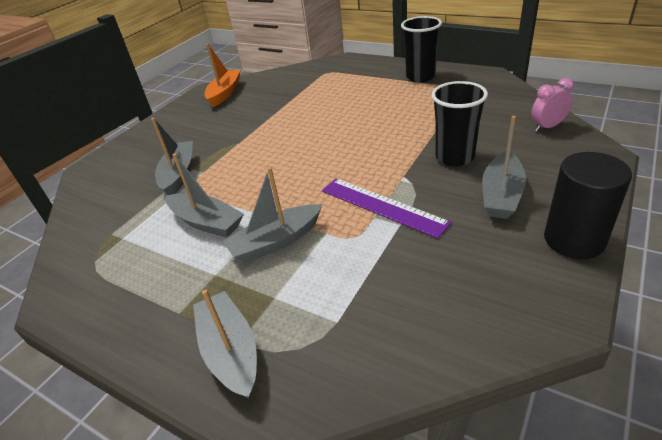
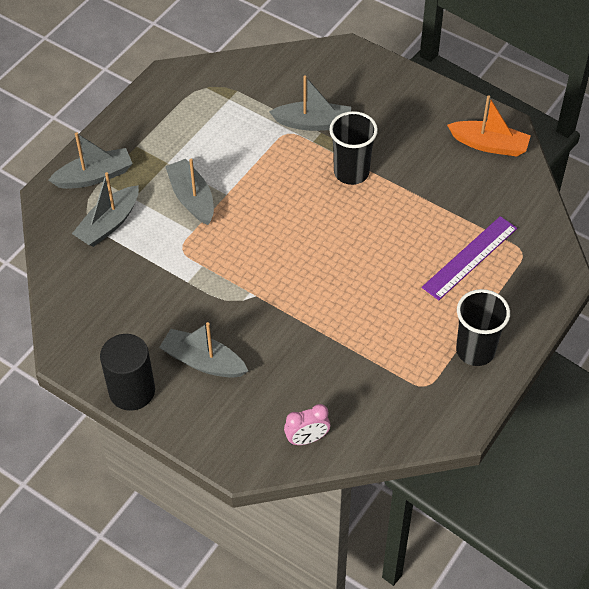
camera: 90 degrees right, 15 degrees up
(207, 222) = (231, 151): grey boat -> grey boat (109, 224)
(382, 206) = (215, 272): purple ruler -> purple ruler (469, 257)
(454, 157) = (274, 342): black cup -> black cup (351, 172)
(547, 127) = (307, 439): pink clock -> pink clock turned 90 degrees clockwise

